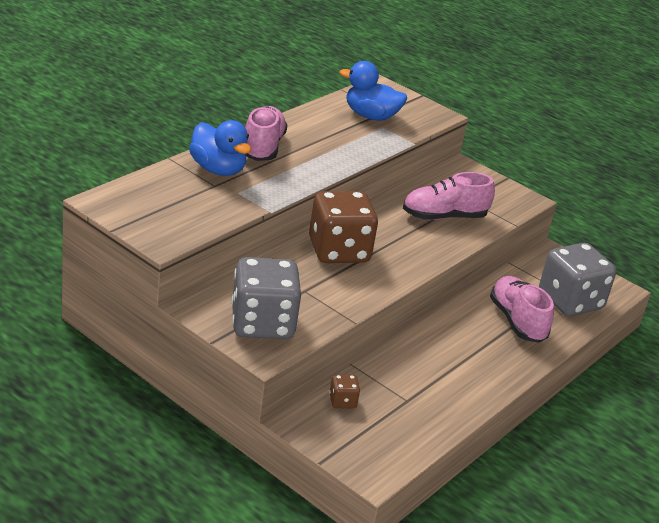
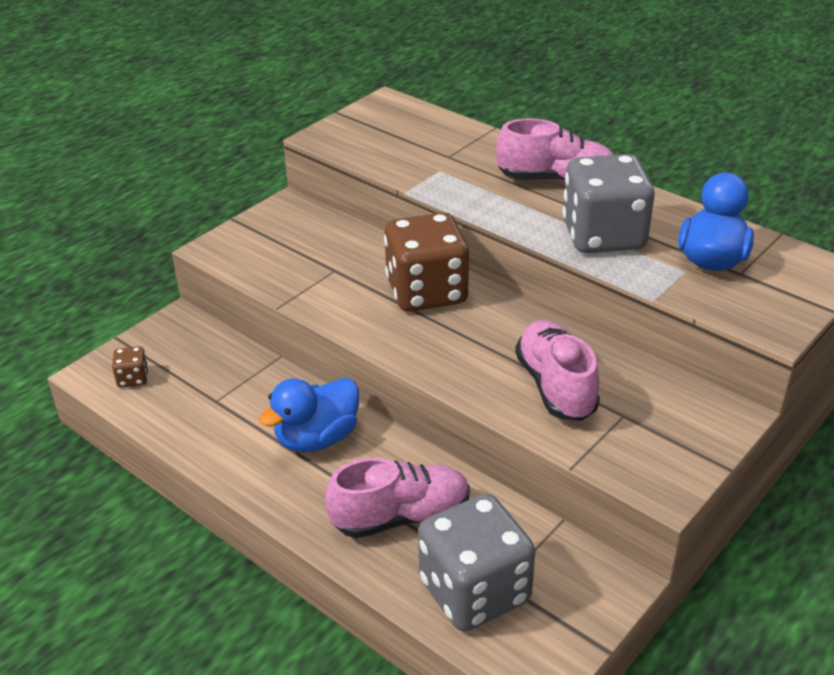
camera: 95 degrees right, 5 degrees up
(218, 169) = (484, 155): blue duck -> blue duck (317, 438)
(262, 323) = (266, 245): grey dice -> grey dice (603, 236)
(342, 401) = (212, 350): brown dice -> brown dice (133, 378)

